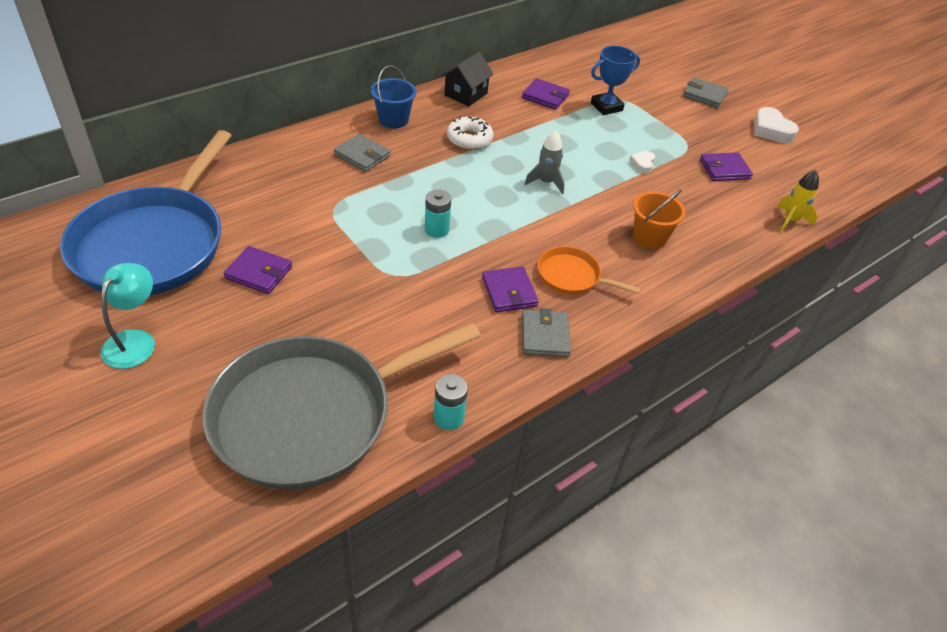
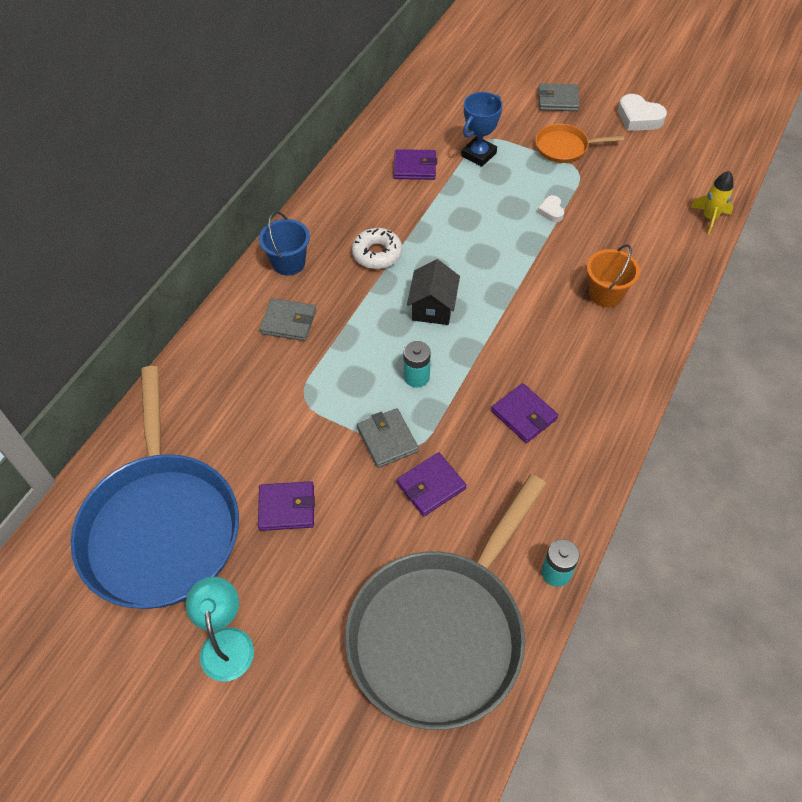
camera: 20 degrees left, 10 degrees up
(466, 94) = (337, 198): black house -> black house (433, 307)
(545, 336) = (582, 447): grey wallet -> grey wallet (387, 440)
(546, 182) = (479, 273): grey rocket -> none
(571, 276) = (566, 371): orange pan -> orange pan (564, 147)
(724, 169) = (624, 184): purple wallet -> purple wallet (431, 486)

